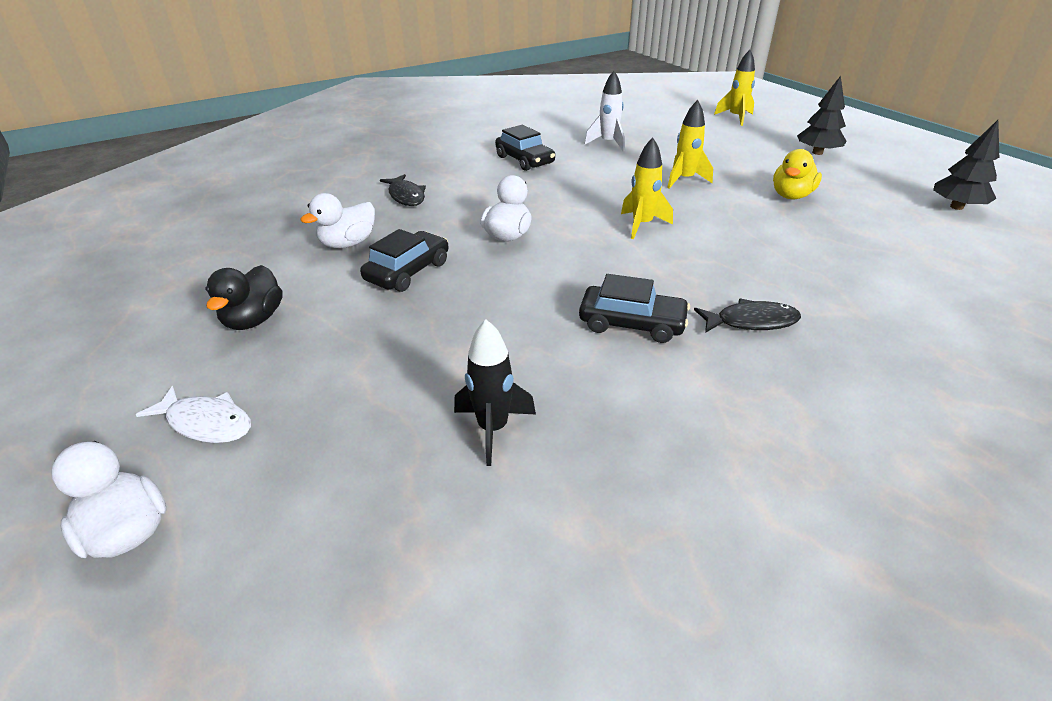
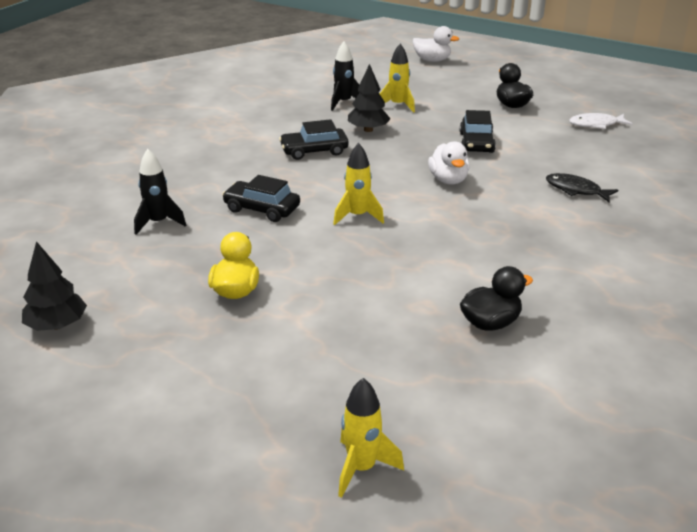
camera: 150 degrees right, 5 degrees down
(206, 423) = (458, 79): white fish -> white fish (596, 124)
(348, 243) = (543, 147): white duck -> none
(525, 160) = (544, 262): black car -> black car (261, 209)
(608, 143) = (490, 323): white rocket -> black duck
(684, 180) = (355, 282): yellow rocket -> yellow rocket (398, 105)
(751, 322) = (244, 168): black fish -> none
(817, 152) = (212, 392): black tree -> black tree (368, 130)
(877, 273) = (158, 223): none -> black rocket

